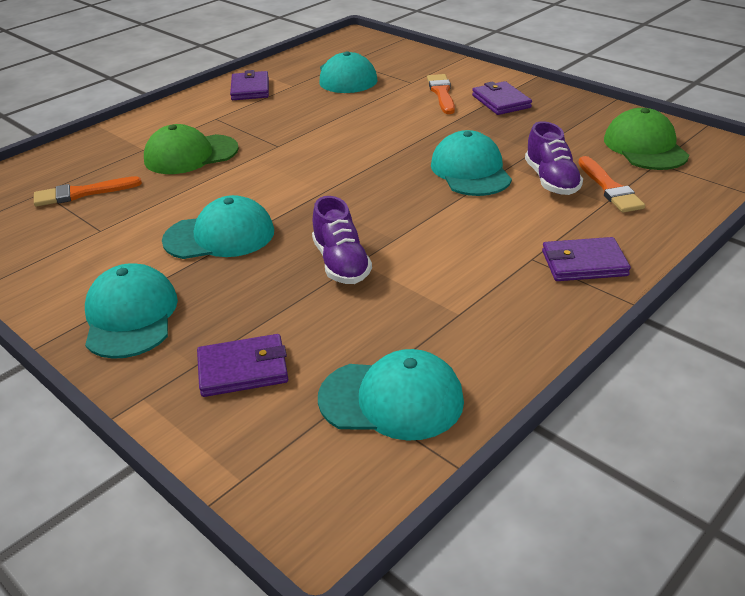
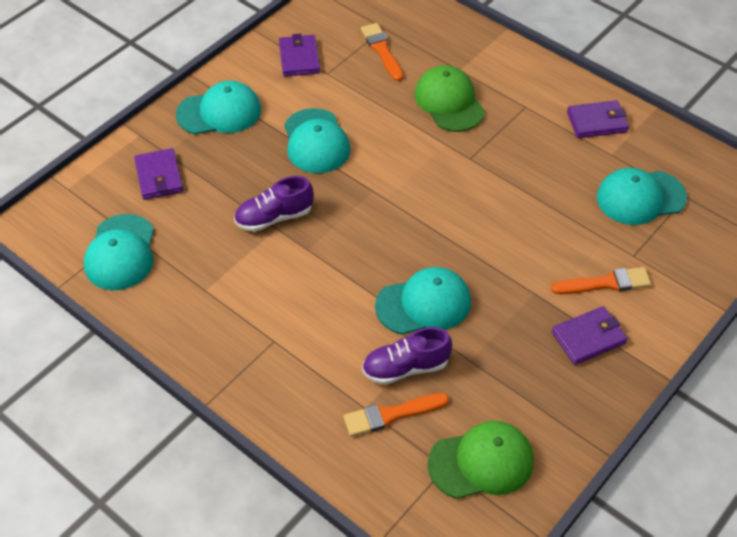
camera: 85 degrees right, 15 degrees up
(584, 263) = (264, 376): purple wallet -> purple wallet (299, 58)

